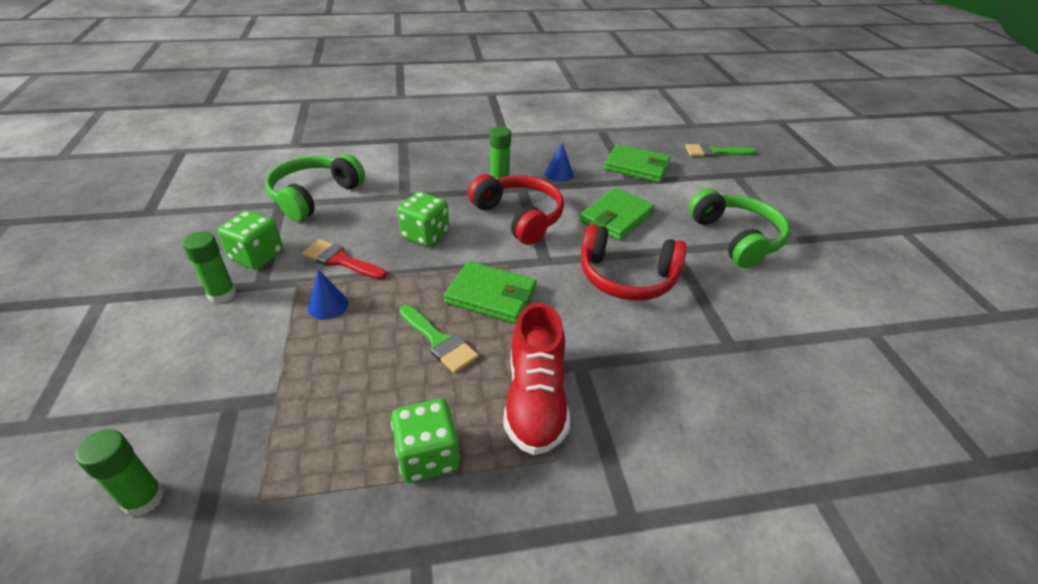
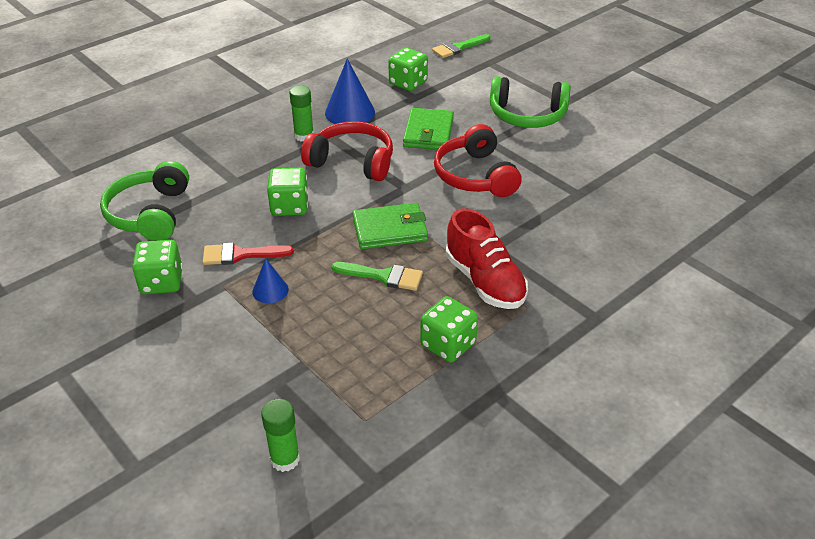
camera: 30 degrees left, 0 degrees up
(222, 294) = (169, 322): green glue stick -> none
(559, 174) = (350, 112): blue cone -> blue cone, size x1.78
(627, 277) = (475, 176): red headphones -> red headphones turned 90 degrees clockwise
(637, 167) = (408, 83): green wallet -> green dice
(736, 238) = (527, 115): green headphones -> green headphones turned 150 degrees clockwise

